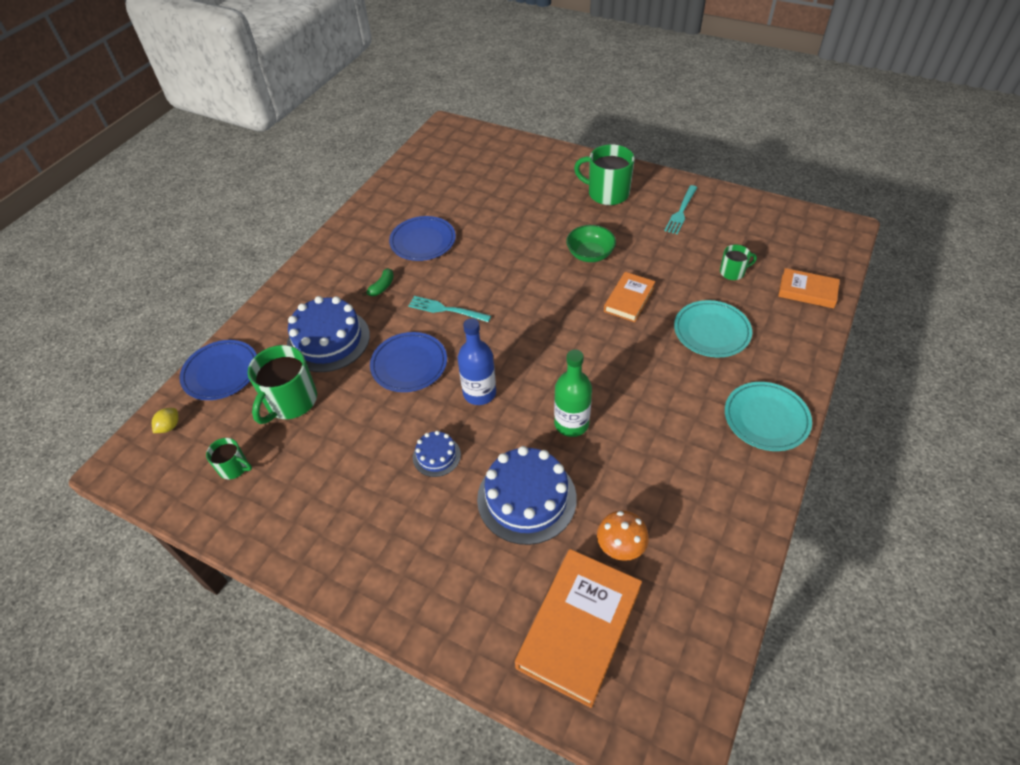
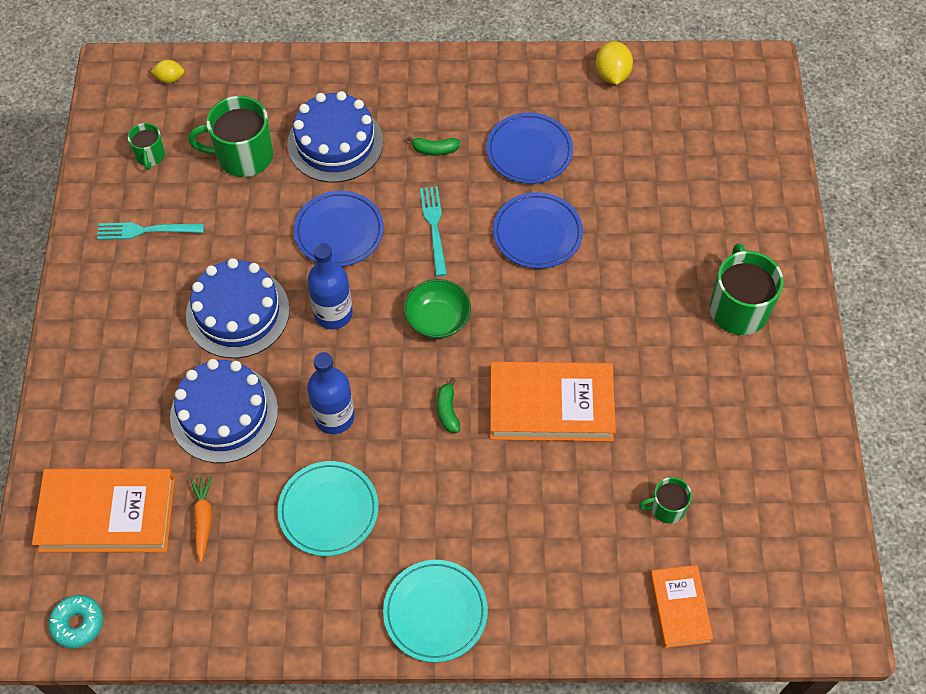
camera: 60 degrees right, 10 degrees up
(221, 372) = (249, 78): blue plate -> blue plate (537, 233)
(396, 185) = (612, 75): none -> yellow lemon
(436, 456) = (237, 312): blue cake -> blue cake, size x1.97
(571, 423) = (334, 417): green bottle -> blue bottle
(590, 254) = (607, 334): green bowl -> green bowl (437, 319)
(603, 354) = (447, 410): none -> green banana
(620, 549) = (203, 519): orange mushroom -> orange carrot
(629, 299) = (551, 405): orange book -> orange book, size x1.74
(681, 212) = (753, 409): turquoise fork -> turquoise fork (145, 230)
(683, 694) = (78, 624): none -> turquoise donut
(711, 331) = (544, 514): turquoise plate -> turquoise plate (328, 510)
(733, 272) = (666, 508): green mug -> green mug turned 120 degrees clockwise

